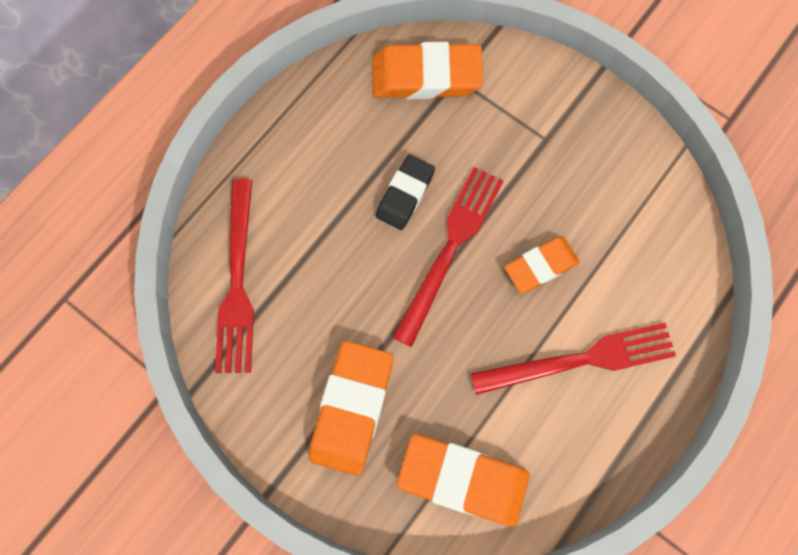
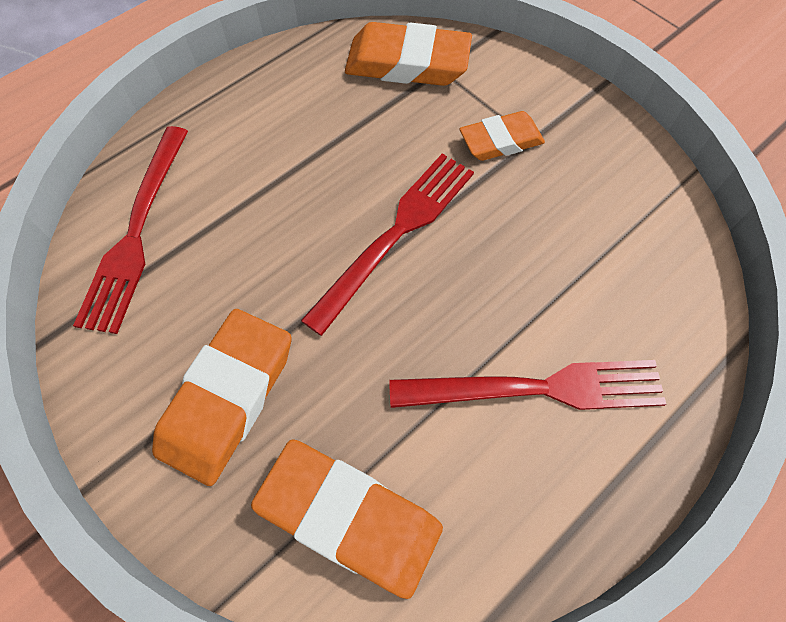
camera: 10 degrees right, 10 degrees down
(405, 194) = (356, 171): black eraser -> none
(540, 266) = (503, 270): orange eraser -> orange eraser (501, 141)

